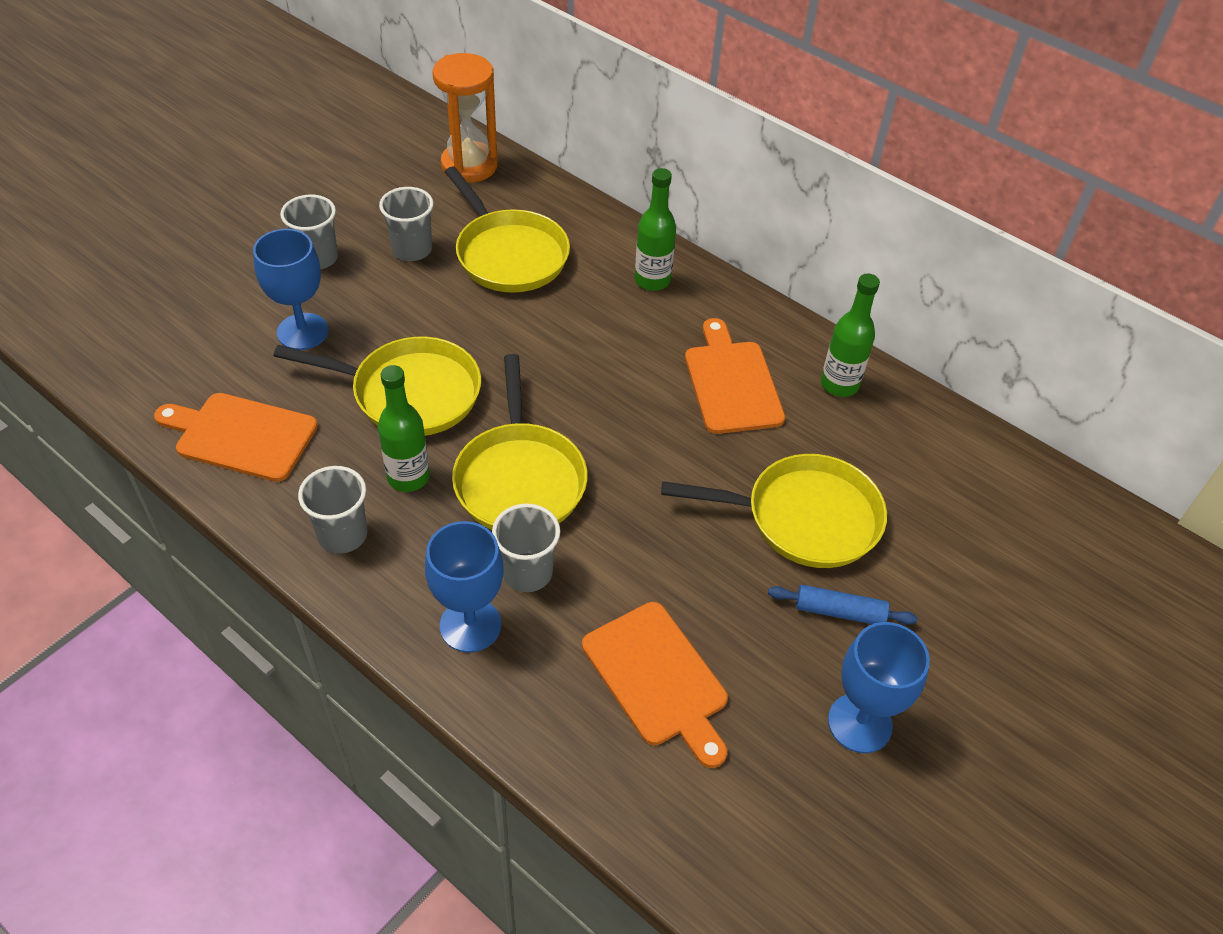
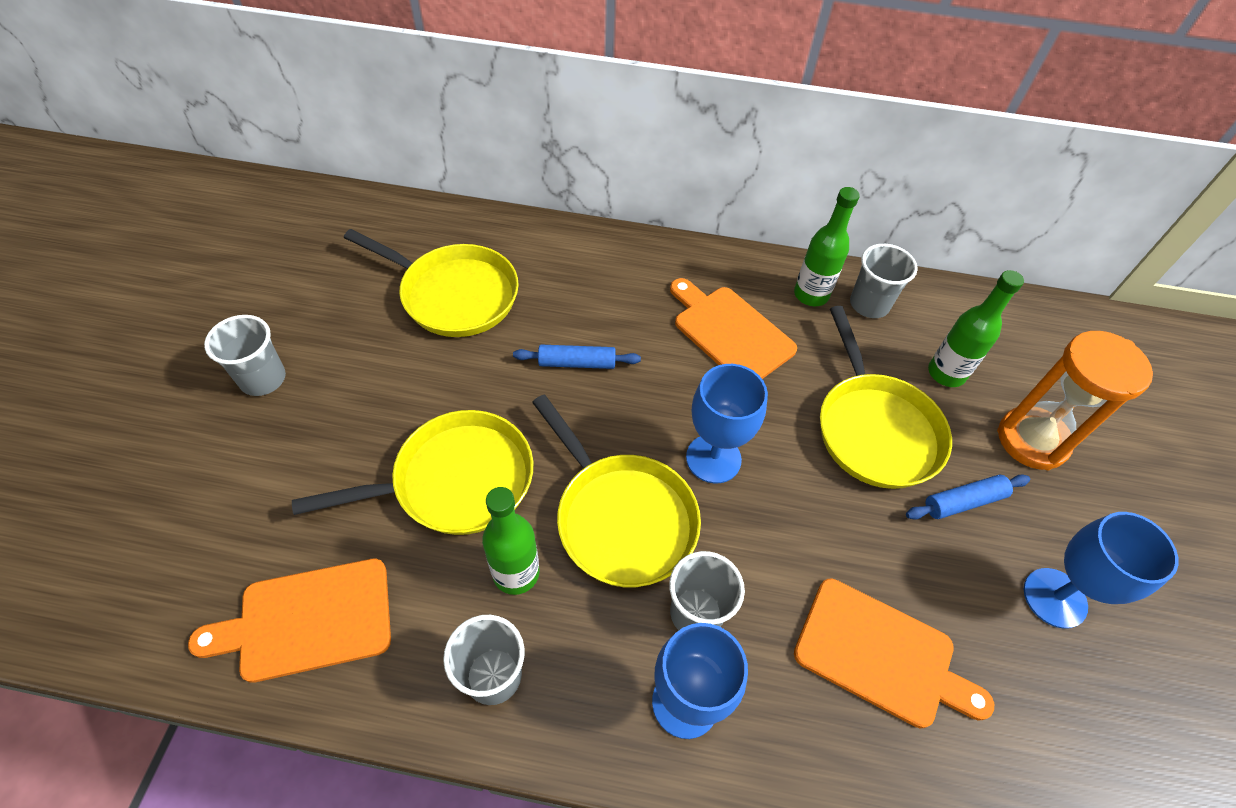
camera: 30 degrees left, 5 degrees up
(302, 331) = (299, 467): blue goblet -> blue goblet (713, 458)
(412, 250) = (356, 329): grey cup -> grey cup (869, 304)
(469, 165) = (356, 222): orange hourglass -> orange hourglass (1032, 440)
(572, 350) = (577, 363): none -> blue rolling pin
(652, 280) = (598, 266): green bottle -> green bottle (946, 373)
(804, 518) = (875, 429): yellow pan -> yellow pan turned 105 degrees clockwise

